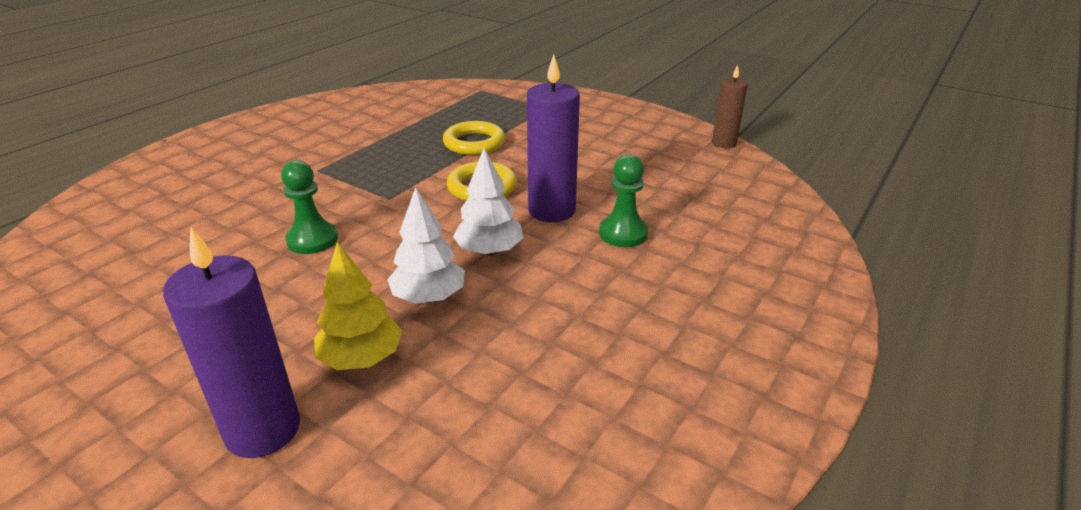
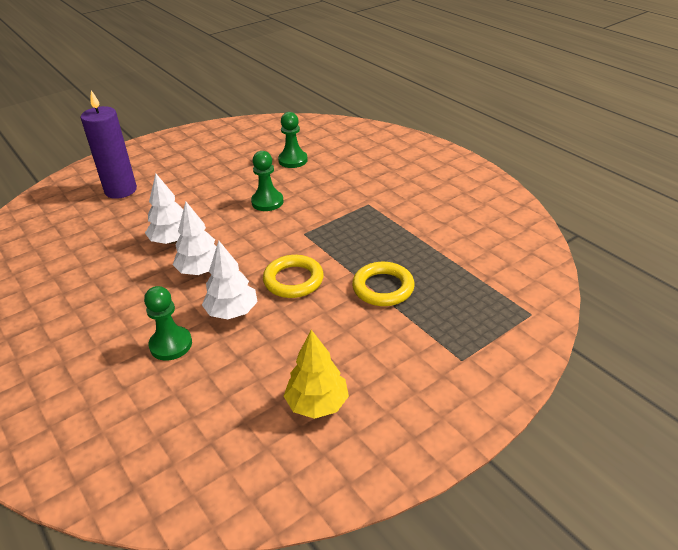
camera: 110 degrees right, 5 degrees up
(179, 245) = (293, 160): none -> green pawn
(361, 358) = (141, 215): yellow tree -> yellow tree (317, 404)
(551, 210) = (232, 312): purple candle -> white tree
(724, 143) = (289, 507): brown candle -> none

